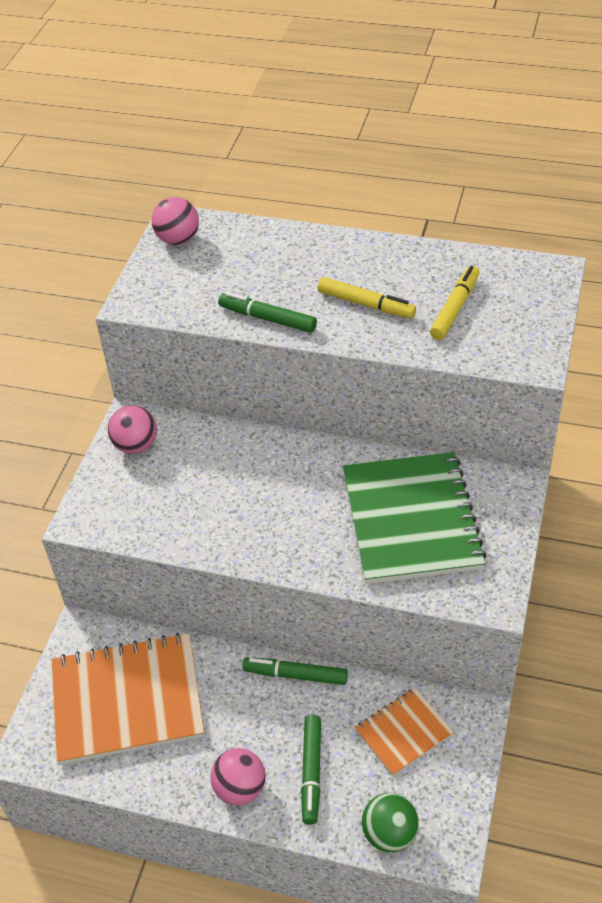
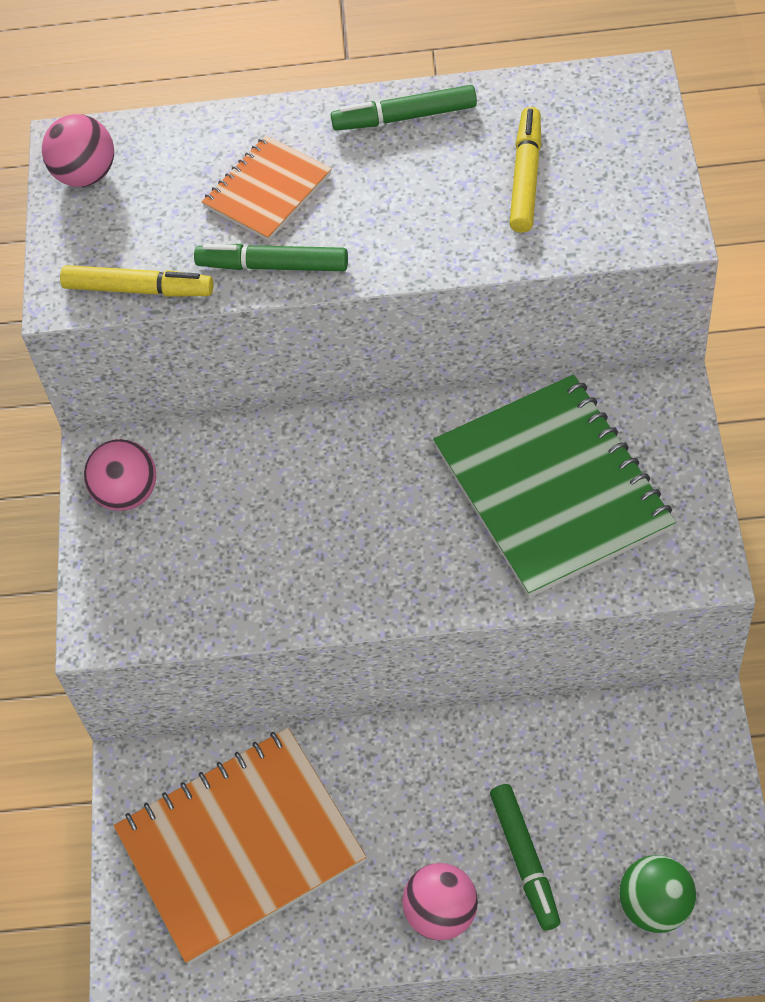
camera: 15 degrees left, 10 degrees up
(296, 675) = (452, 737): green marker -> green marker (405, 117)
(365, 304) = (400, 205): yellow marker -> yellow marker (137, 289)
(404, 733) = (622, 768): orange notebook -> orange notebook (267, 191)

